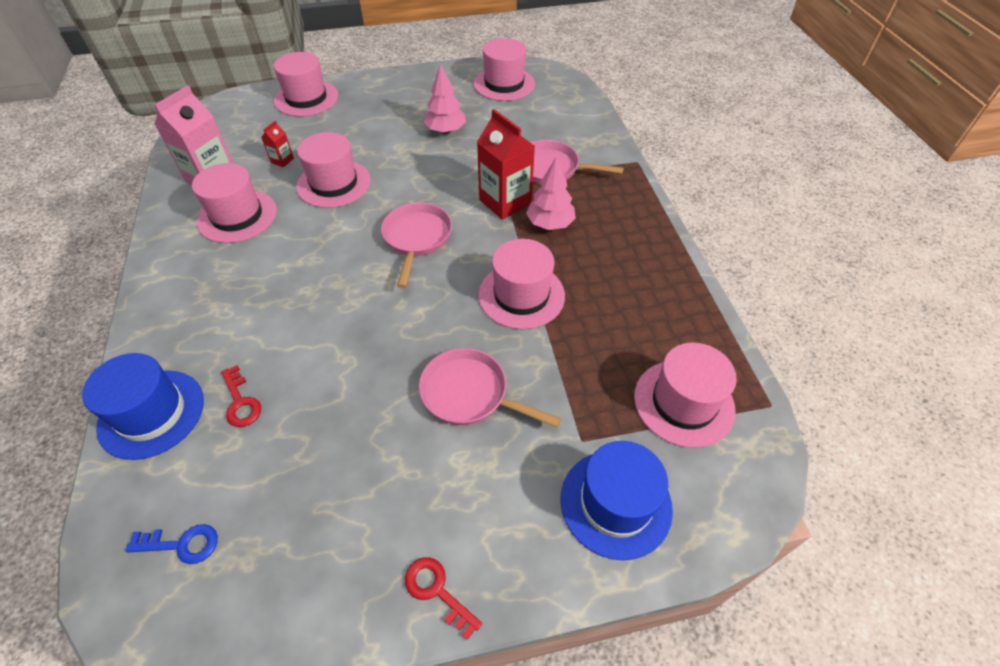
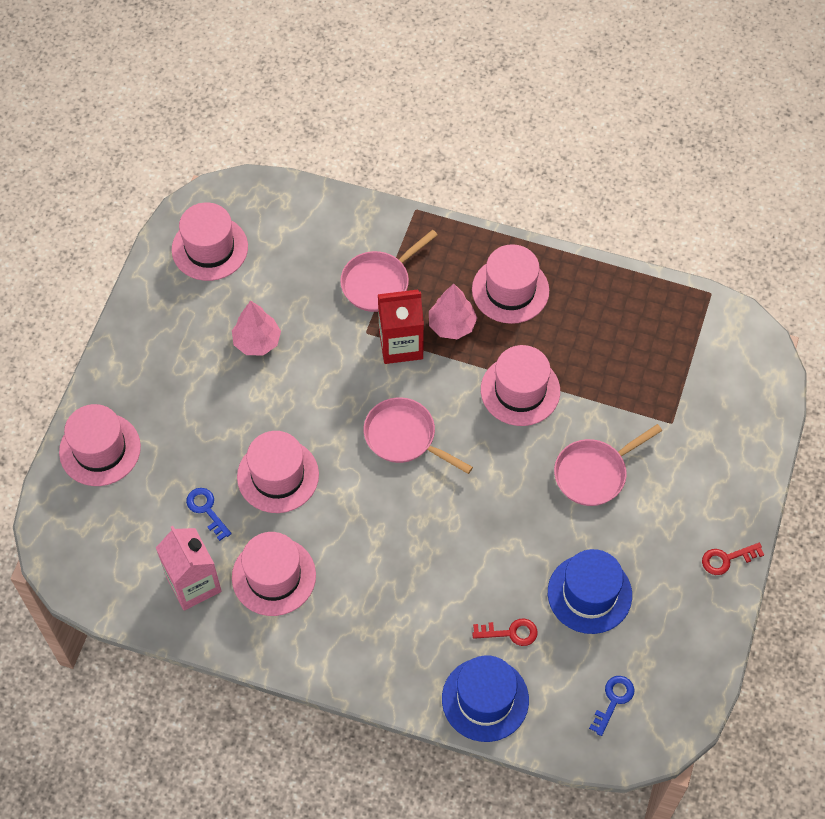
camera: 60 degrees left, 10 degrees up
(282, 160) = (206, 510): red carton -> blue key
(615, 503) = (726, 429): blue hat -> blue hat (589, 594)
(683, 402) = (679, 343): pink hat -> pink hat (510, 290)

